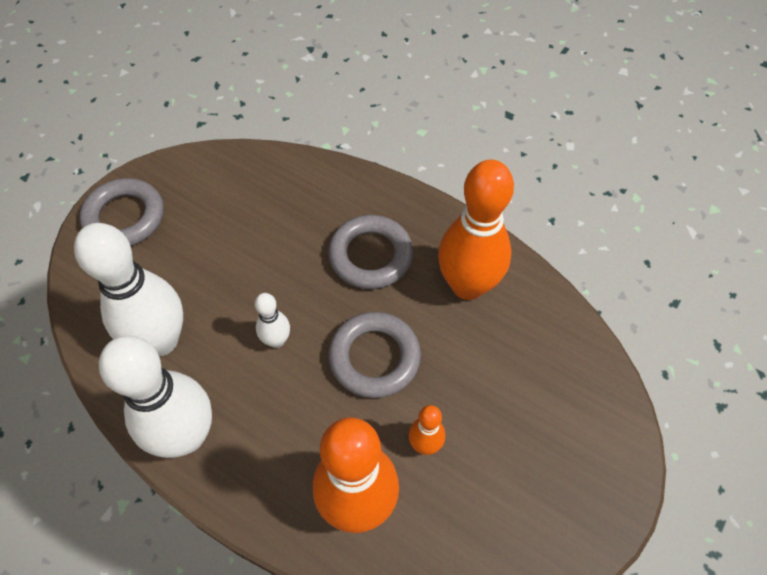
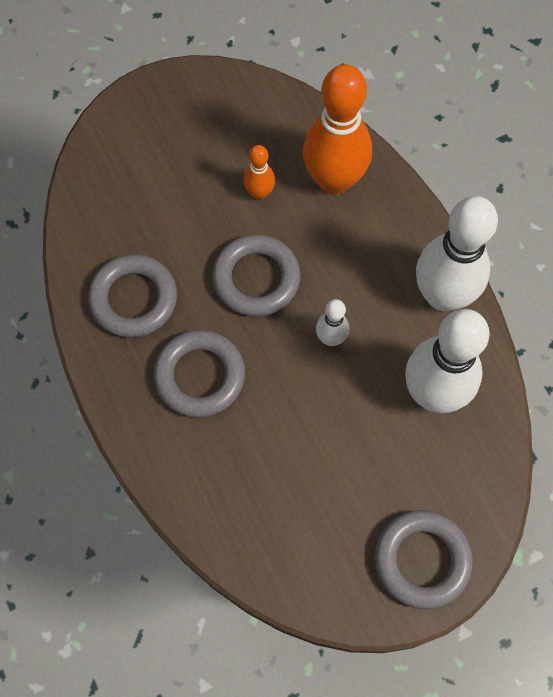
camera: 150 degrees left, 10 degrees up
(467, 285) = (134, 299): orange bowling pin -> grey ring

